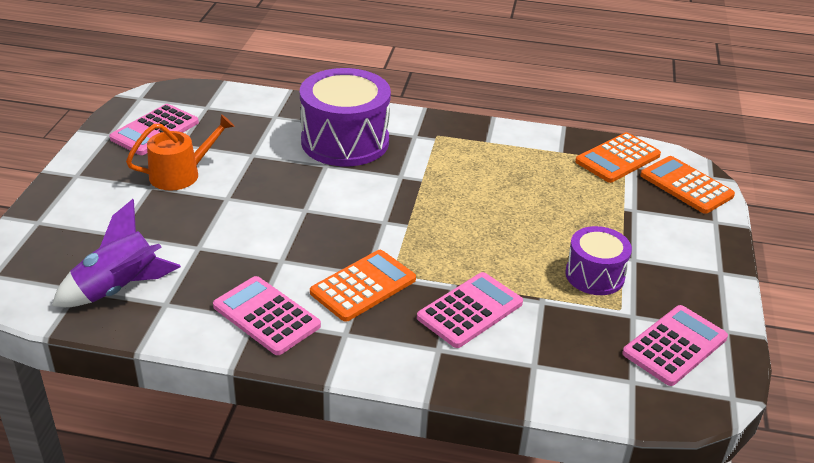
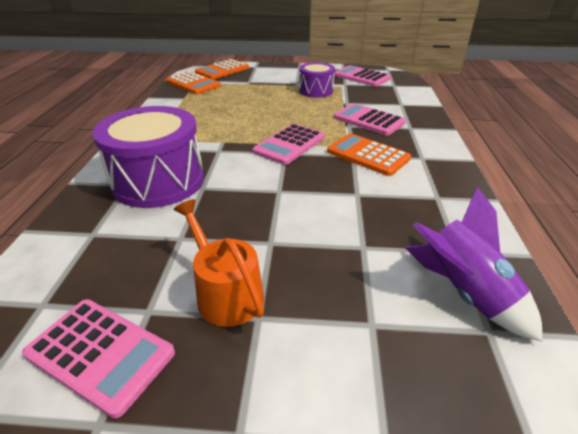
camera: 95 degrees left, 0 degrees up
(266, 316) = (430, 191): pink calculator -> pink calculator (289, 144)

